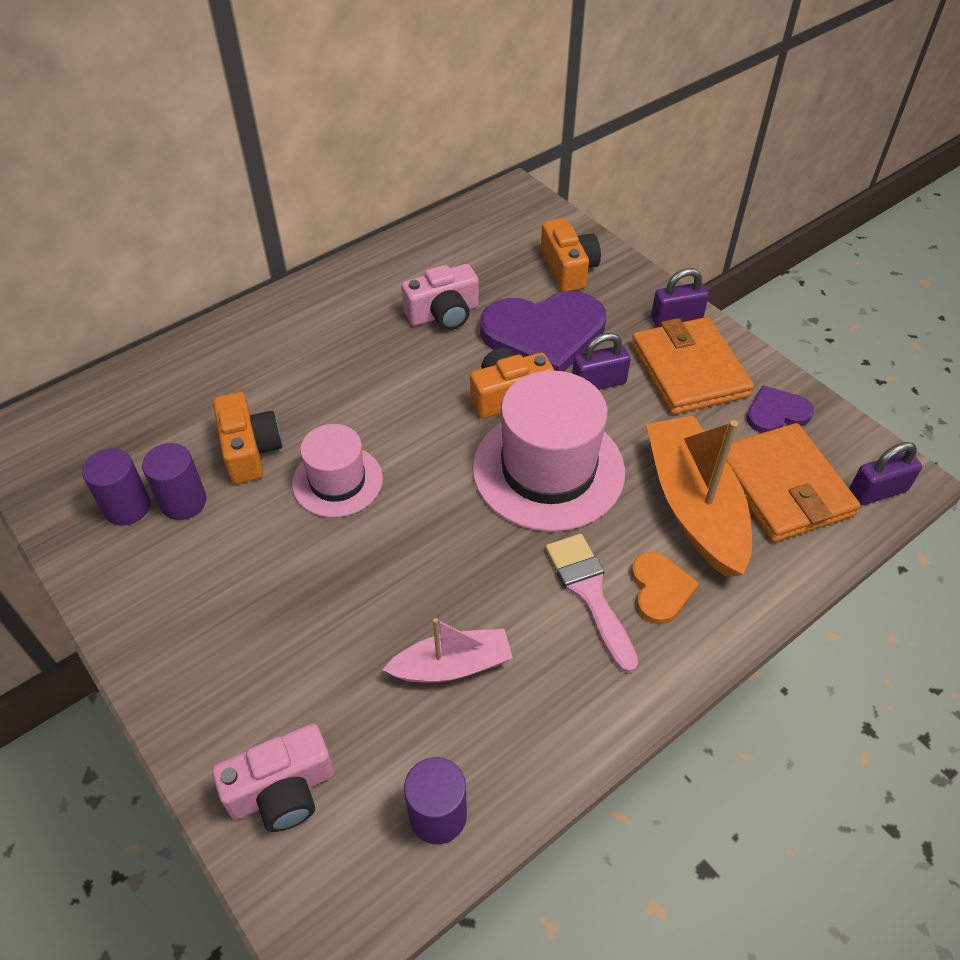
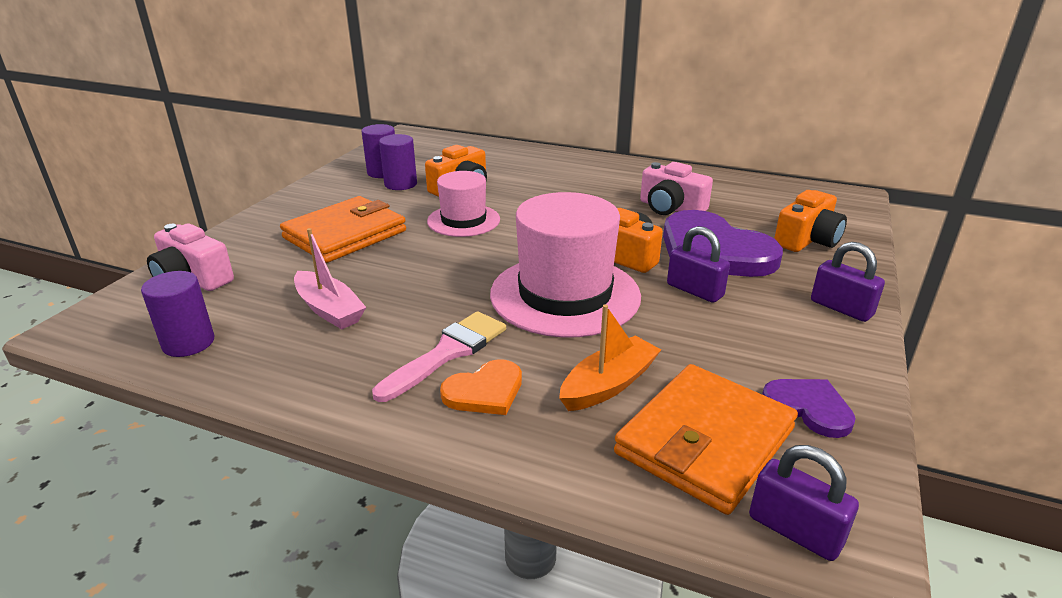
camera: 60 degrees right, 20 degrees down
(688, 370) = (783, 334): orange wallet -> orange wallet (345, 234)
(694, 506) = (609, 384): orange boat -> orange boat, size x0.58

